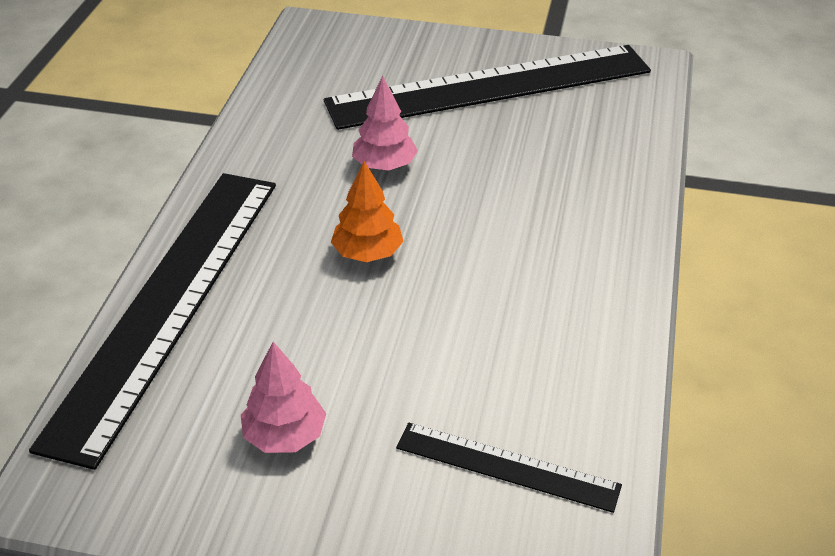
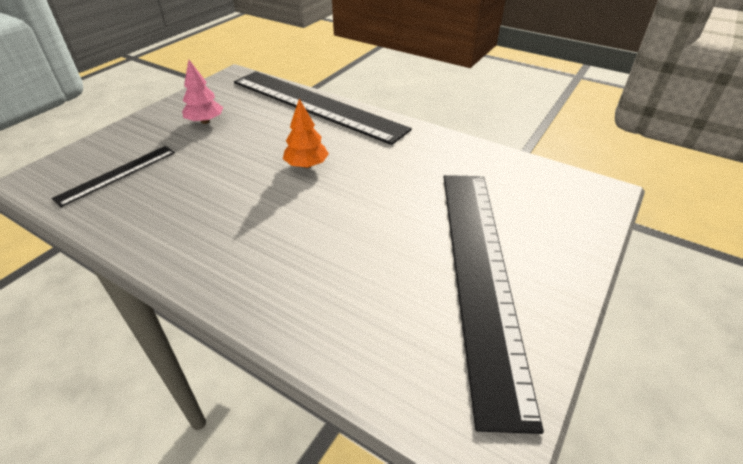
camera: 110 degrees right, 0 degrees up
(384, 165) = (390, 189): pink tree -> none

